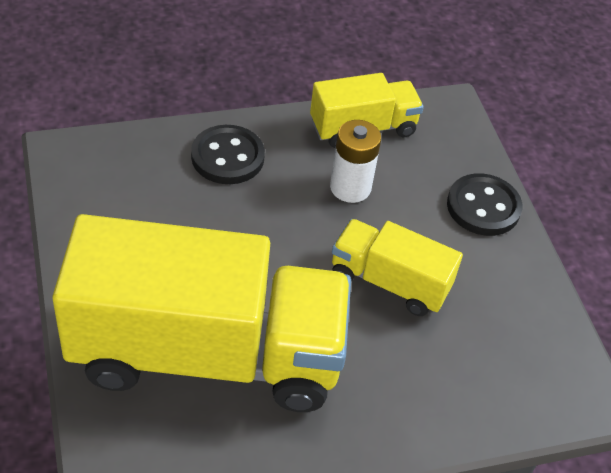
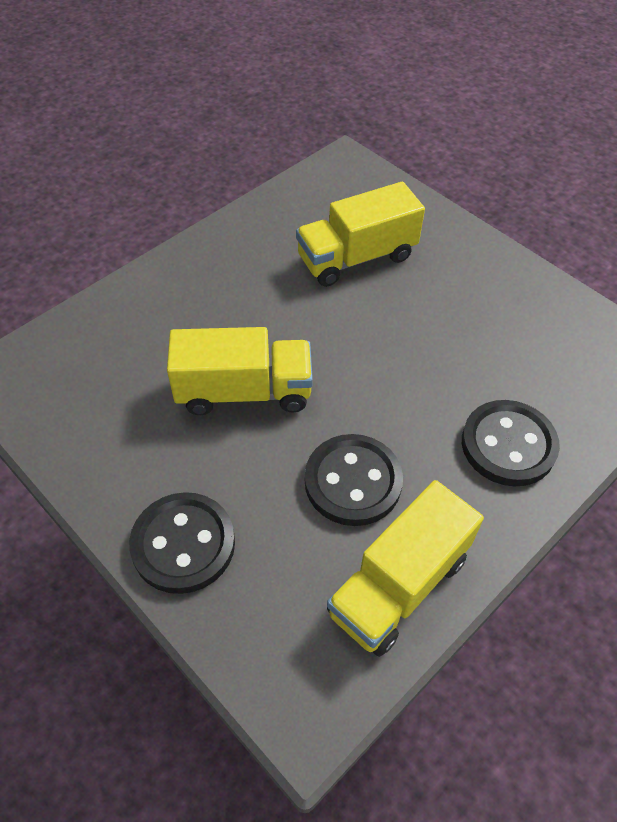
camera: 155 degrees right, 5 degrees up
(207, 353) = (356, 258): yellow truck -> yellow truck, size x0.48
(350, 187) = (353, 482): white battery -> black button

